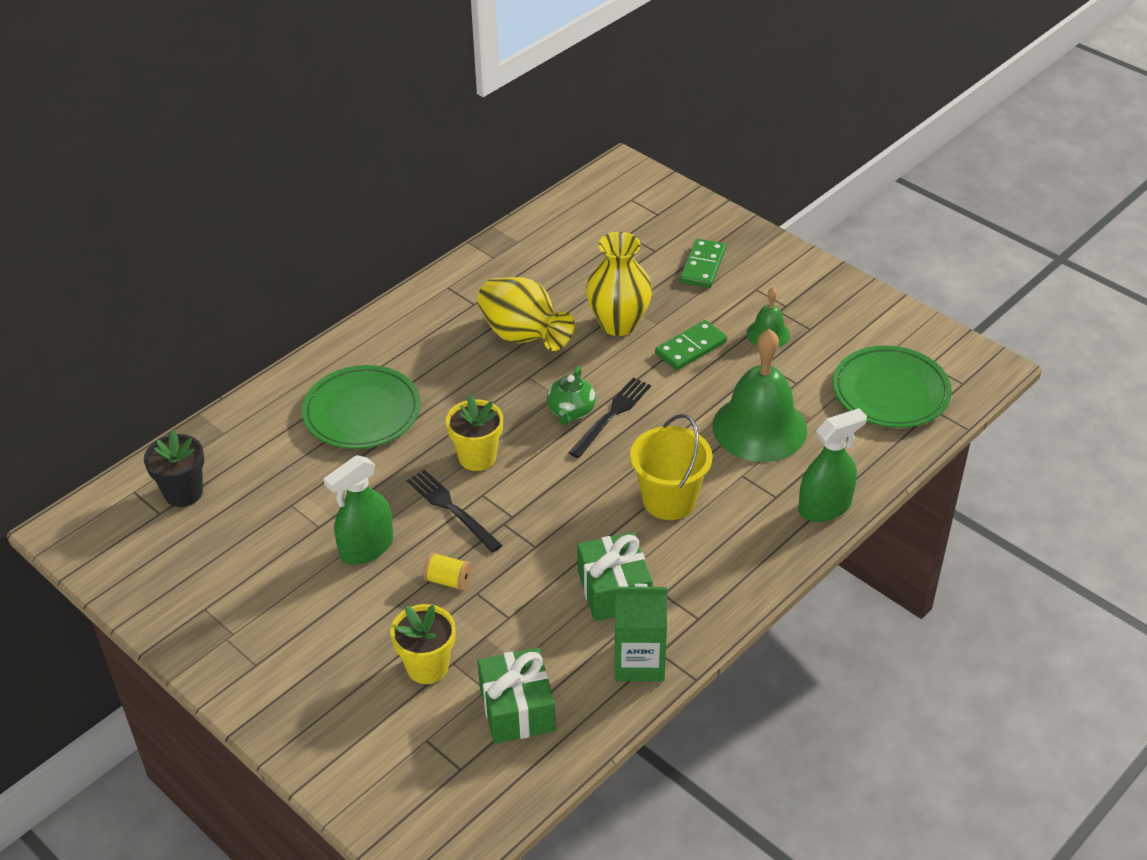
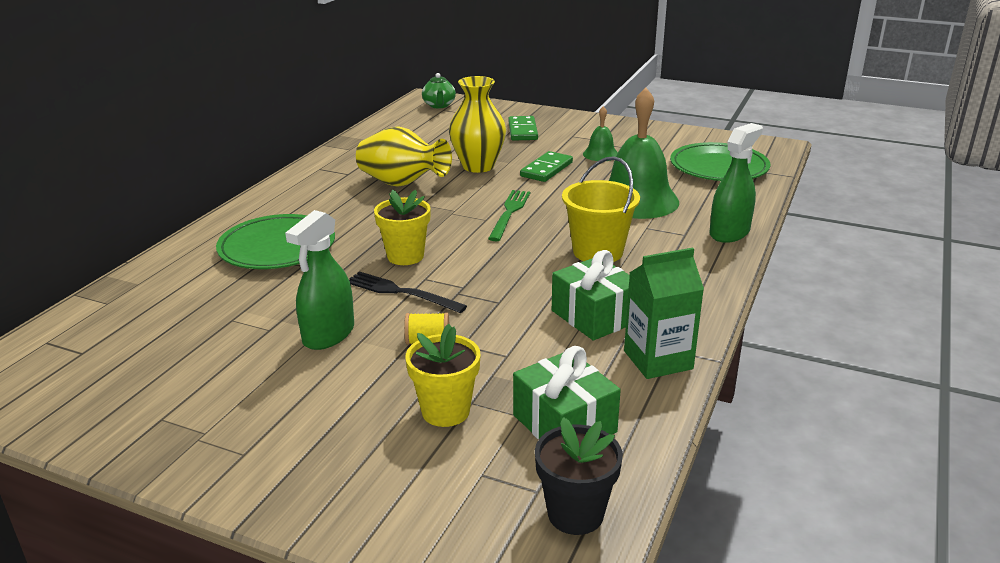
camera: 20 degrees left, 15 degrees down
(183, 492) = (106, 332): black flower pot -> black flower pot (575, 514)
(571, 411) = (472, 216): green teapot -> green teapot (439, 105)
(611, 415) = (509, 213): black fork -> green fork

